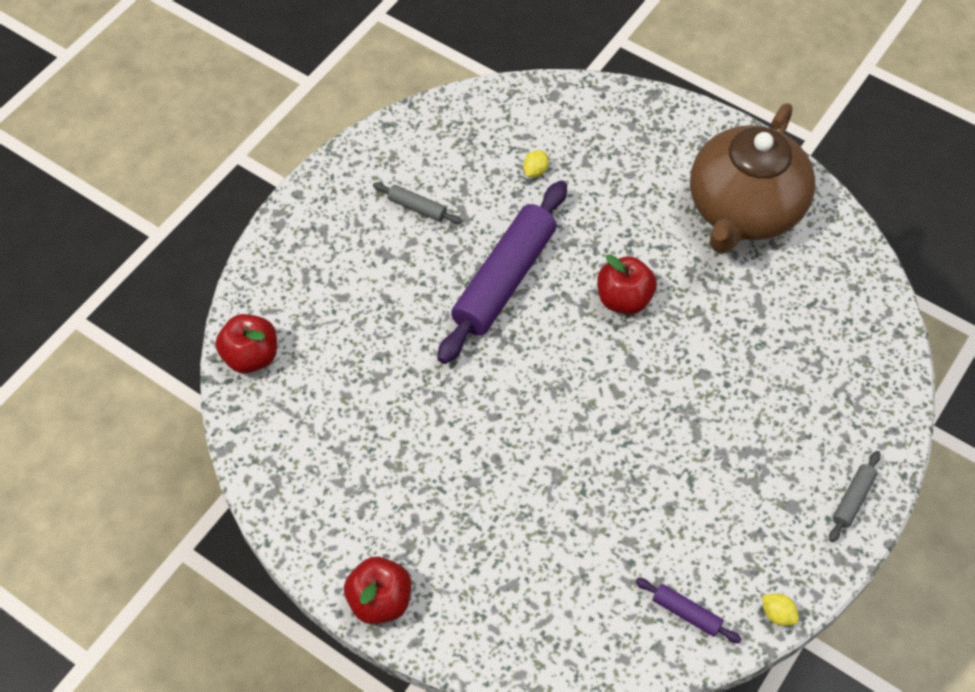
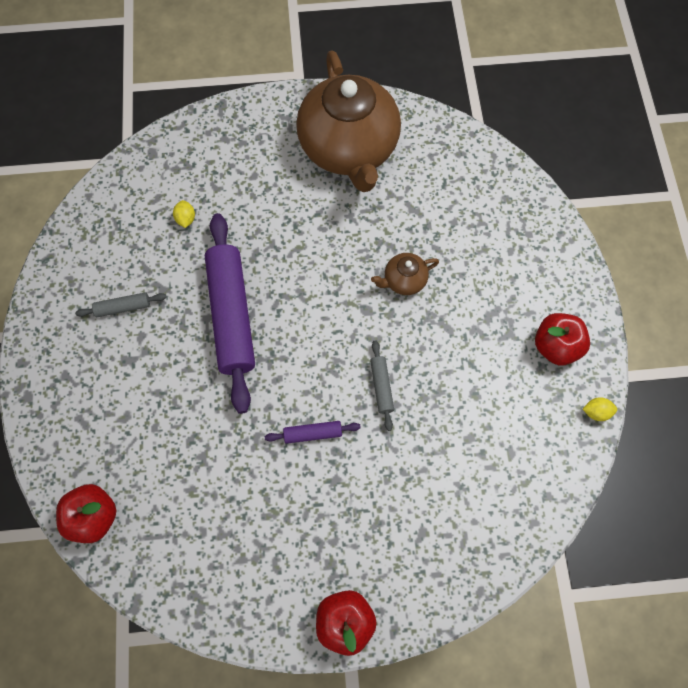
camera: 40 degrees left, 10 degrees up
(624, 299) = (324, 269): red apple -> red apple (556, 346)
(686, 613) = (544, 458): purple rolling pin -> purple rolling pin (313, 433)
(691, 361) = (404, 280): none -> brown teapot
(852, 499) = (575, 298): grey rolling pin -> grey rolling pin (381, 387)

